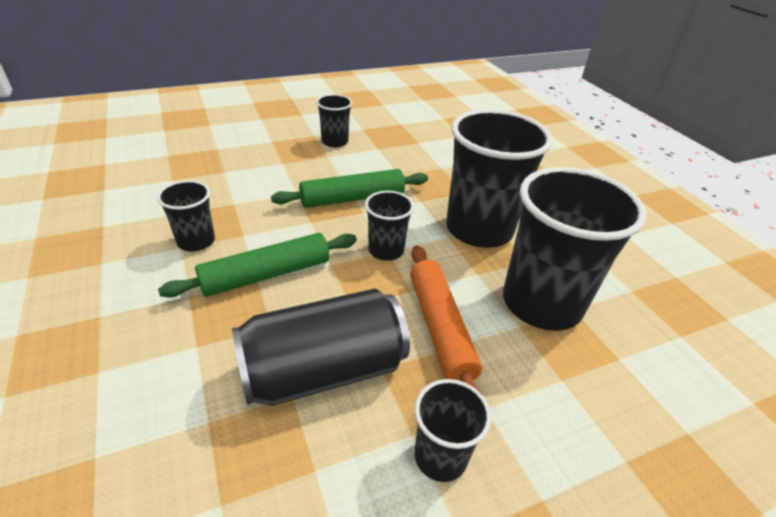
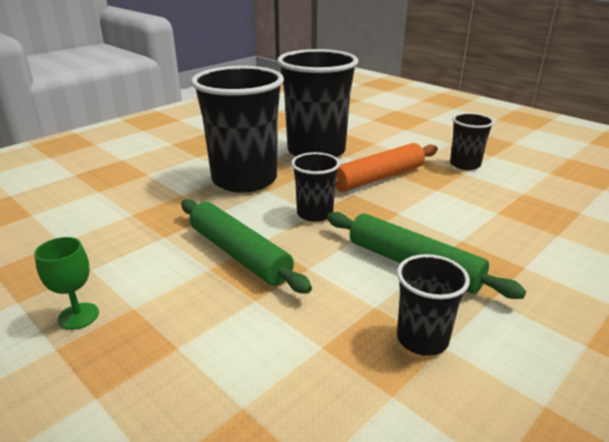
camera: 110 degrees left, 10 degrees down
(323, 371) = (465, 207): black can -> none
(335, 142) = (78, 316): black cup -> green goblet

